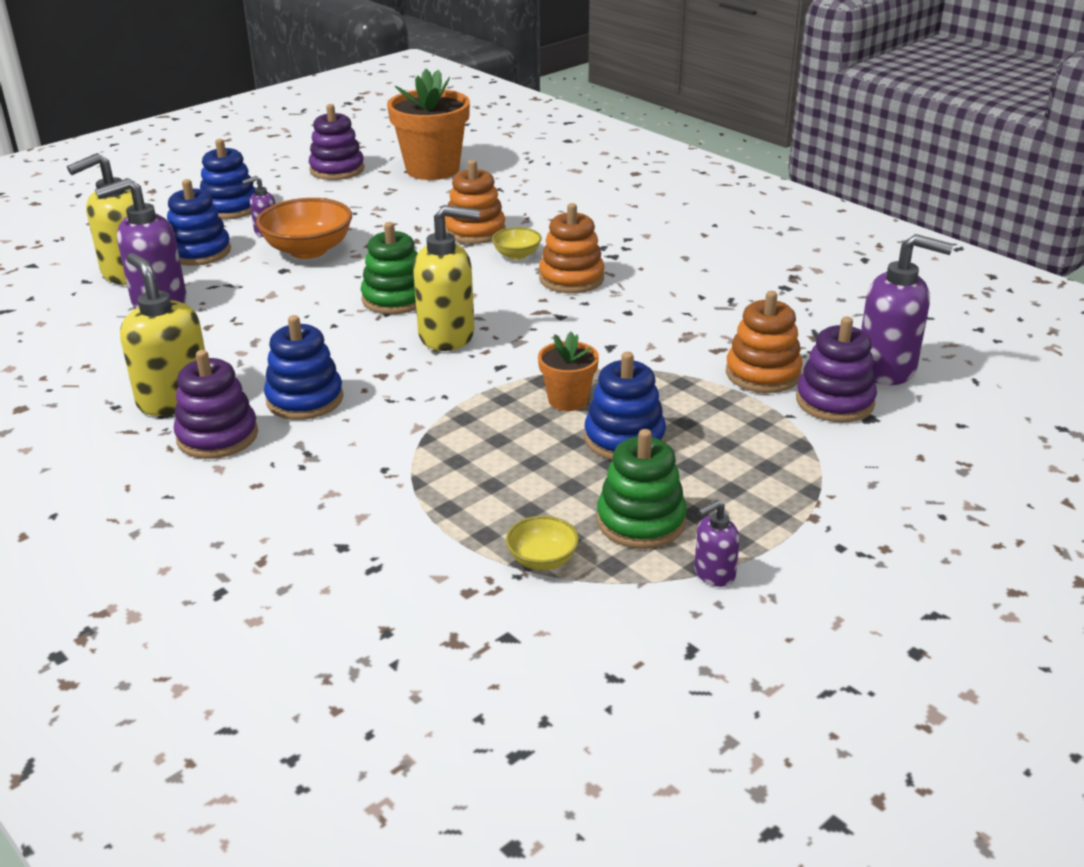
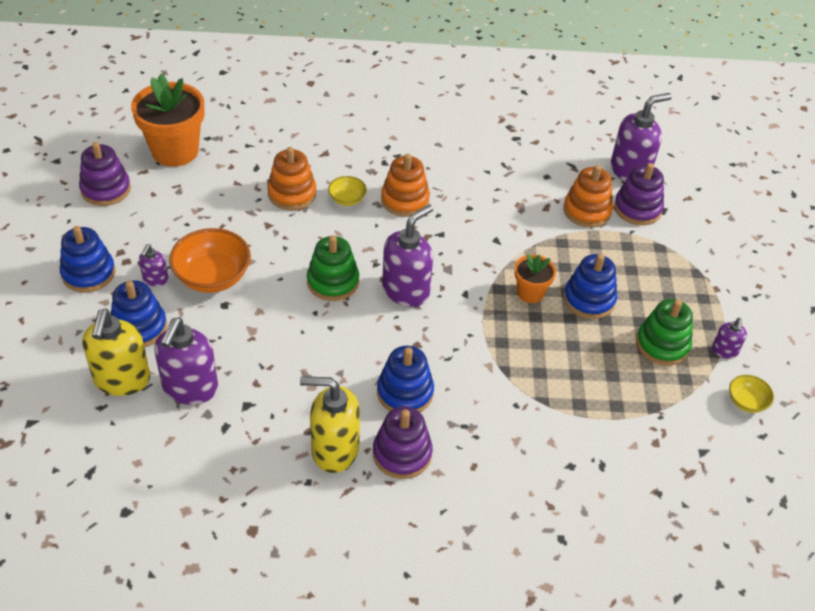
camera: 50 degrees left, 15 degrees up
(447, 336) = (406, 290): yellow soap dispenser -> purple soap dispenser
(542, 560) = (657, 399): yellow bowl -> yellow bowl (746, 402)

